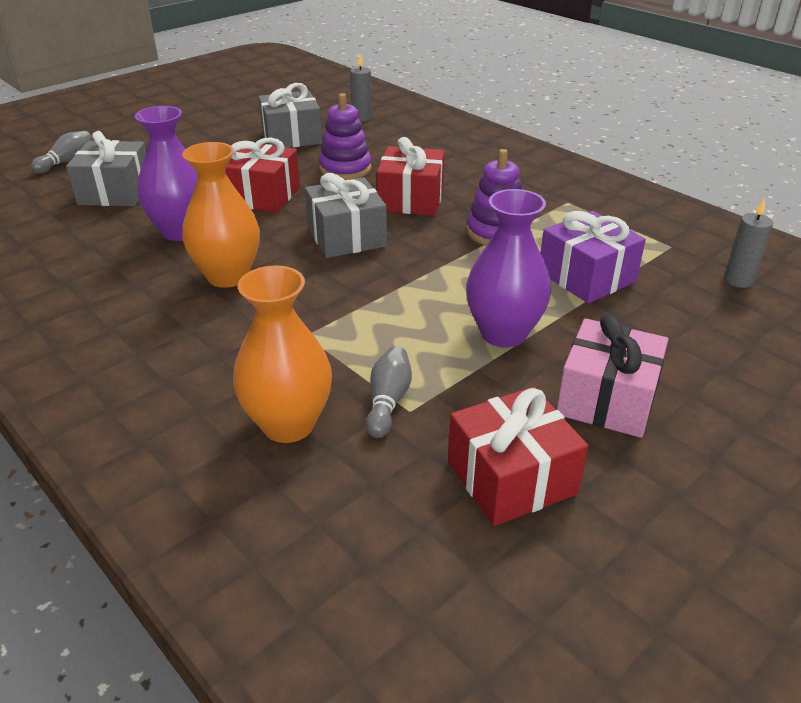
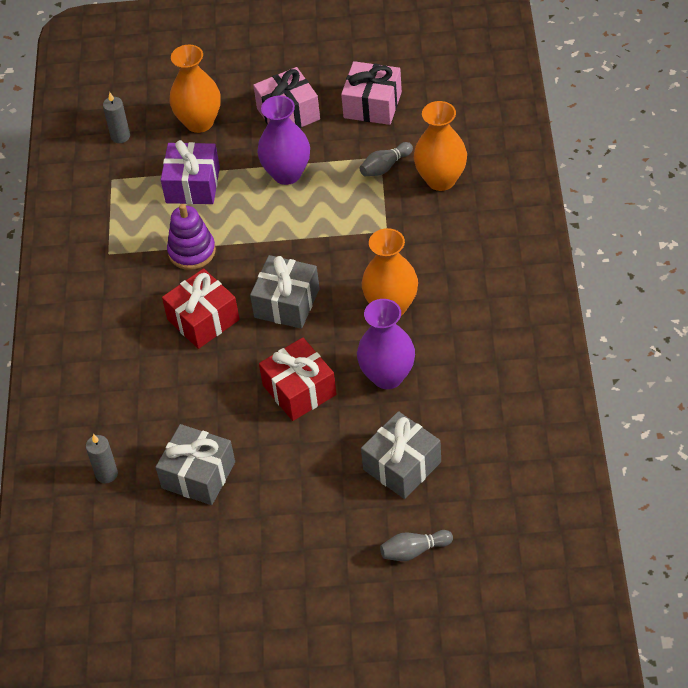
camera: 135 degrees left, 15 degrees up
(345, 169) = (206, 391): purple stacking toy -> none
(511, 477) = (372, 105): red gift -> pink gift
(690, 334) = (199, 122): none -> orange vase

